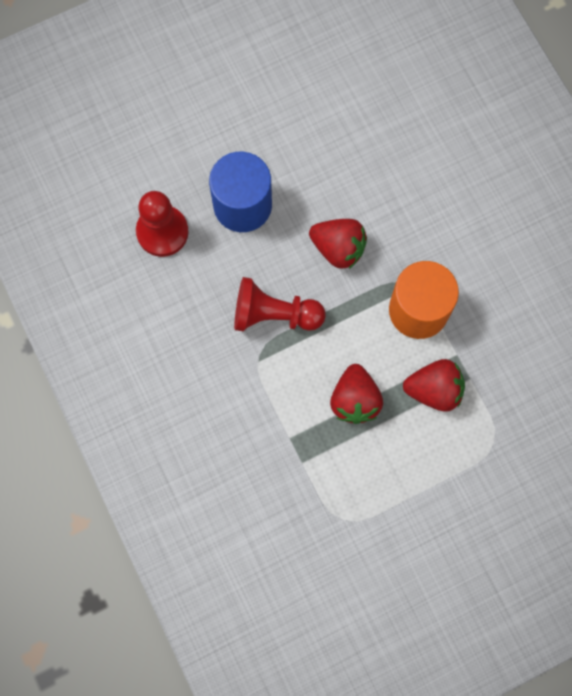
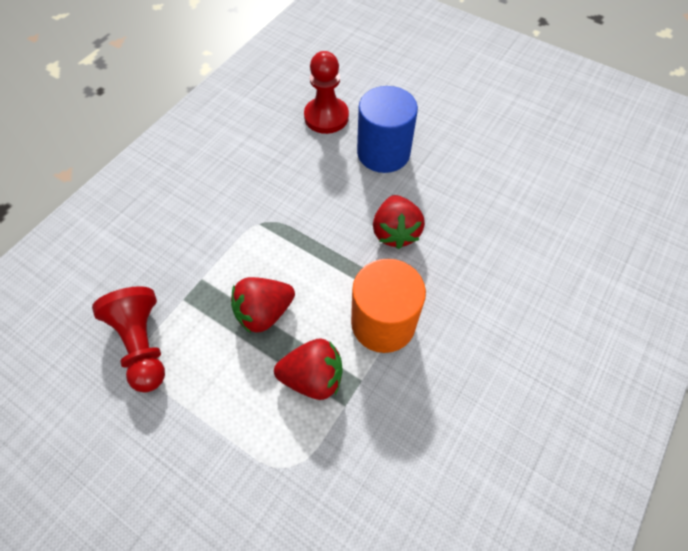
camera: 60 degrees right, 15 degrees down
(274, 315) = (306, 215): red pawn -> red pawn (143, 344)
(434, 390) = (313, 377): red strawberry -> red strawberry turned 60 degrees counterclockwise

